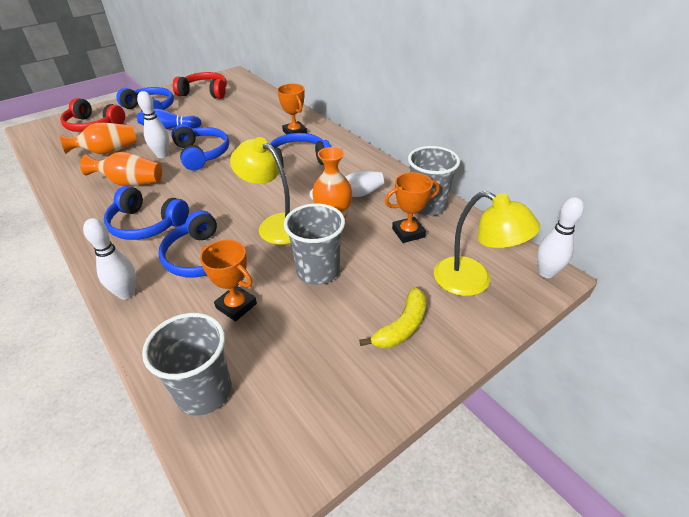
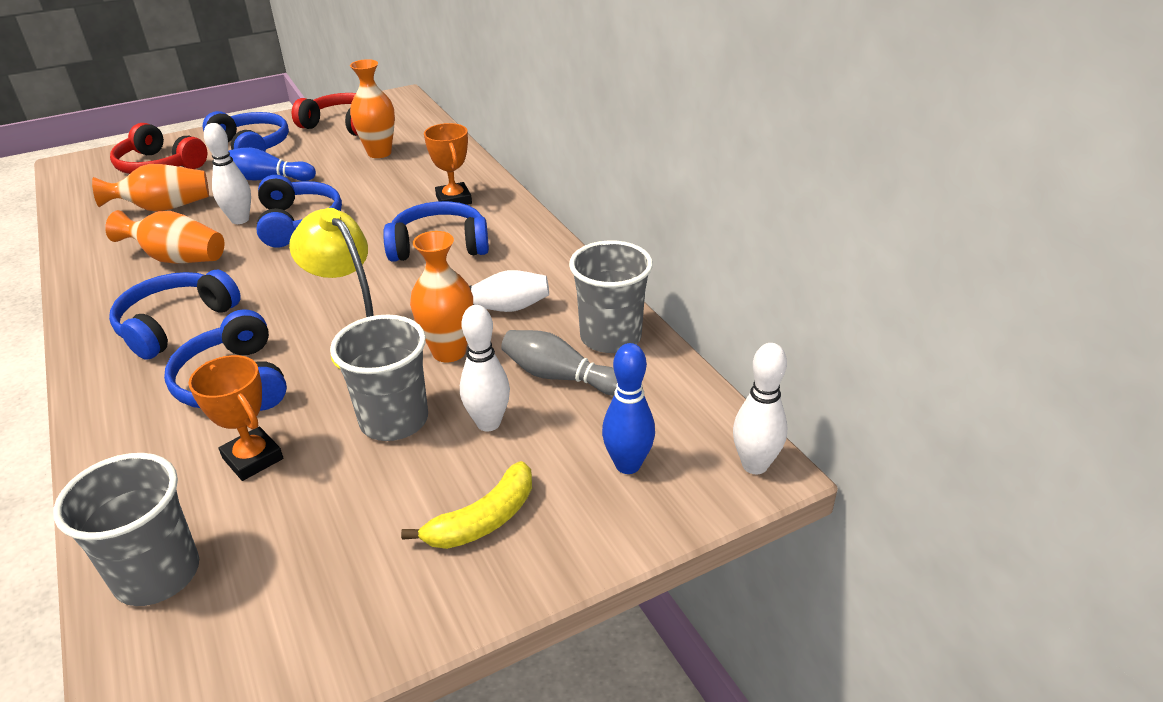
camera: 10 degrees right, 5 degrees down
(126, 293) = (108, 422): white bowling pin -> white bowling pin (488, 423)
(146, 224) = (175, 324): blue headphones -> blue headphones turned 90 degrees clockwise
(235, 108) = (379, 153): none -> orange vase
(408, 233) = (560, 377): orange trophy -> grey bowling pin
(473, 281) = (628, 465): yellow lamp -> blue bowling pin

